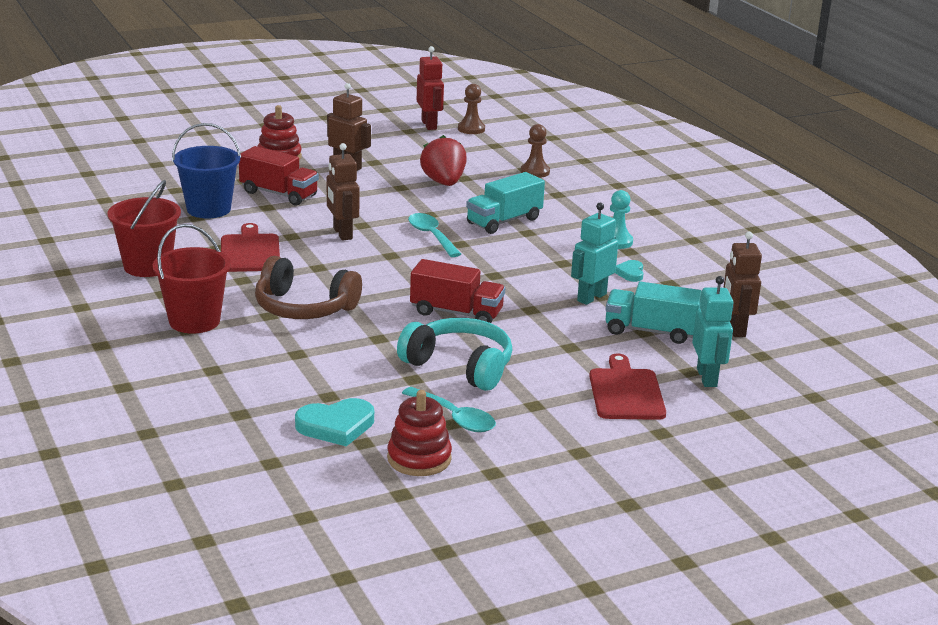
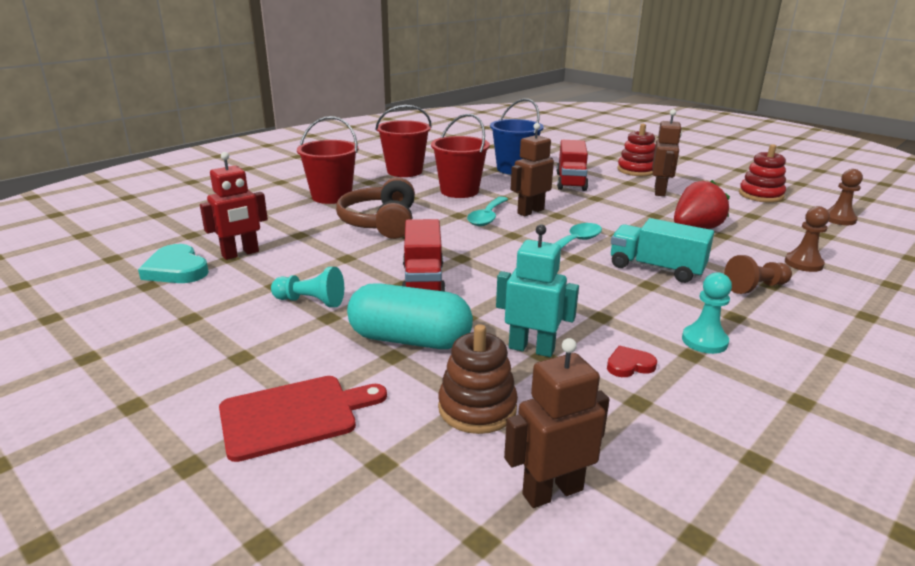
camera: 70 degrees right, 0 degrees up
(250, 252) = (459, 191): red cutting board -> red bucket
(419, 459) = (117, 314): red stacking toy -> red stacking toy (760, 195)
(429, 125) = (807, 203): red robot -> red robot (240, 254)
(454, 418) = (202, 317): turquoise spoon -> turquoise spoon (487, 217)
(459, 366) = (311, 301): turquoise headphones -> turquoise pawn
(551, 336) = (410, 339): none -> turquoise capsule
(558, 200) = (755, 287): none -> brown pawn
(630, 273) = (629, 365): turquoise heart -> red heart
(650, 331) = (477, 408): turquoise truck -> brown stacking toy
(707, 378) = (369, 485): turquoise robot -> none

